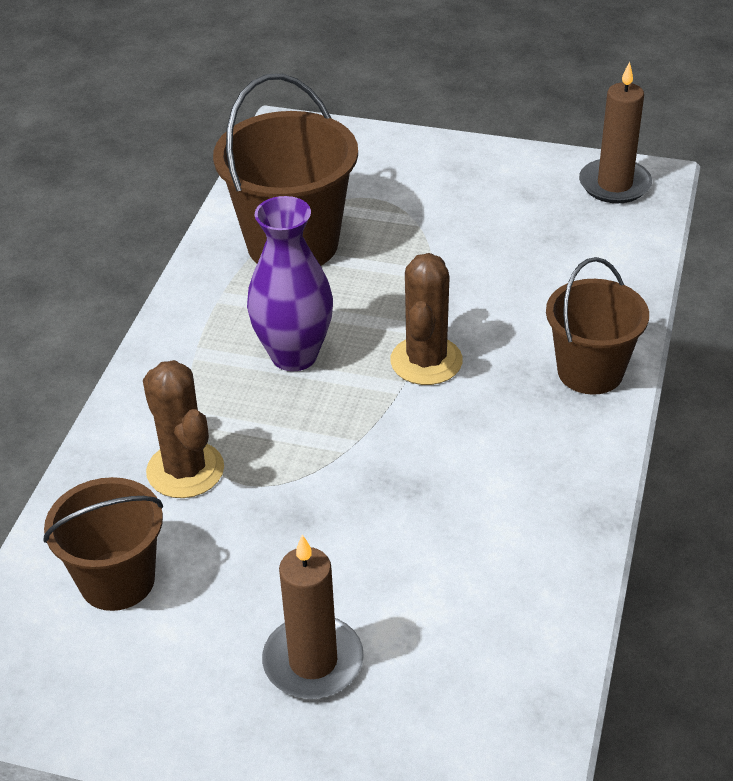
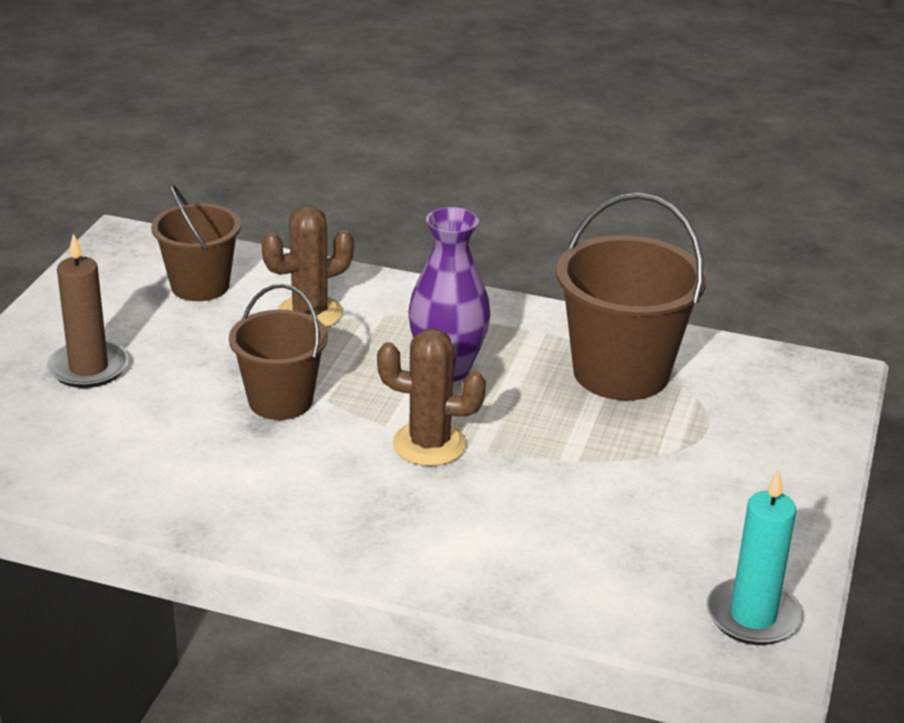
camera: 90 degrees right, 10 degrees down
(590, 371) = (398, 551): brown bucket -> brown bucket (280, 401)
(614, 184) = (753, 616): brown candle -> turquoise candle

